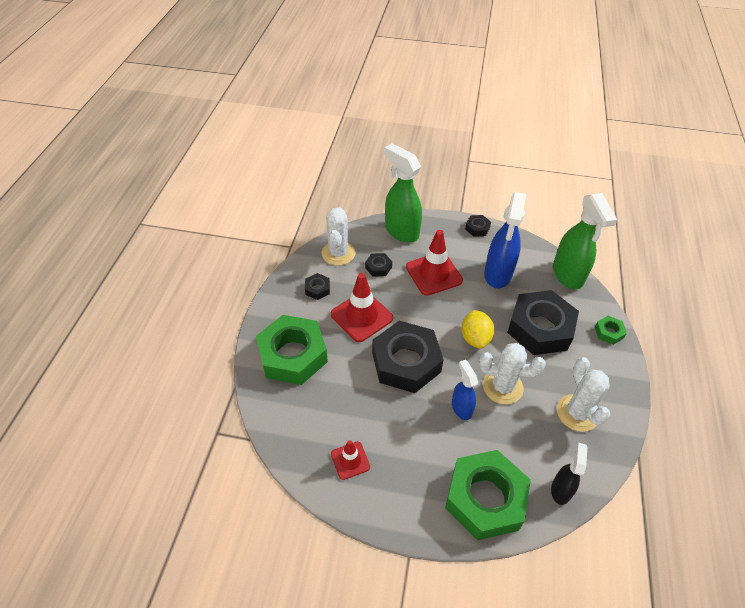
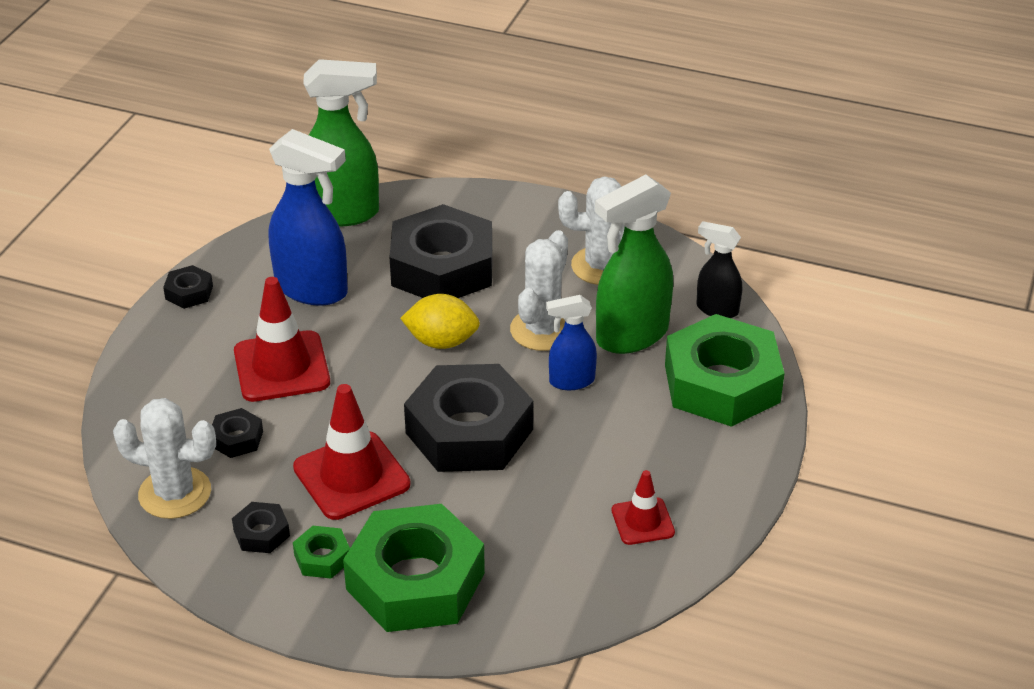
camera: 80 degrees left, 10 degrees down
(401, 231) = (151, 394): green spray bottle -> green spray bottle (631, 336)
(609, 332) = (470, 201): green nut -> green nut (322, 558)

